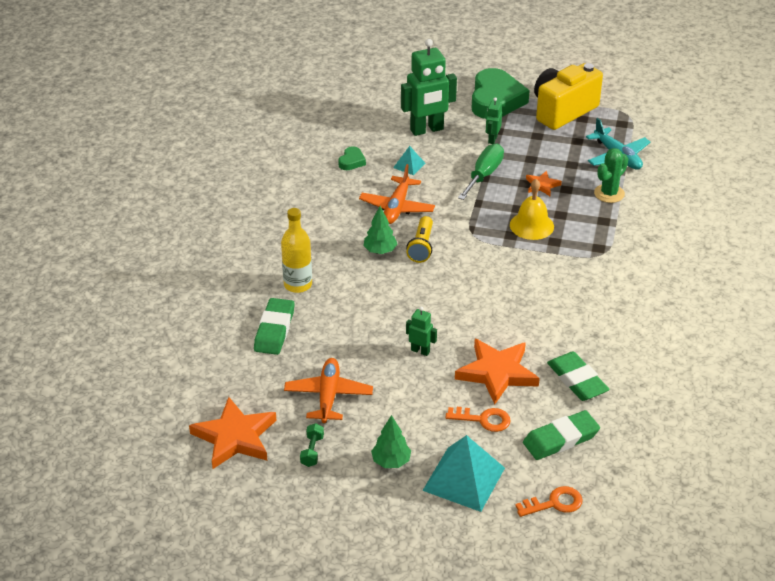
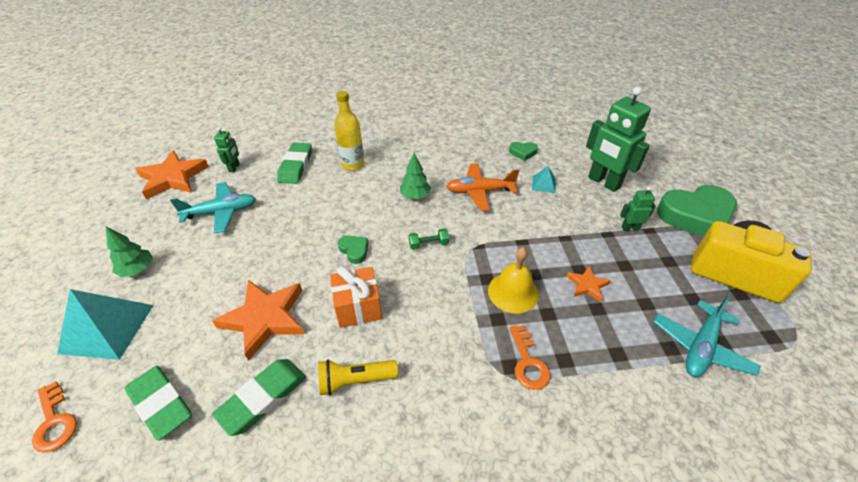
camera: 70 degrees right, 5 degrees up
(274, 330) = (295, 166): green eraser -> green eraser turned 75 degrees counterclockwise
(312, 451) = (155, 219): green dumbbell -> green dumbbell (428, 244)
(328, 396) = (221, 212): orange plane -> turquoise plane
(420, 351) = (288, 253): green robot -> green robot (234, 168)
(421, 247) = (434, 219): yellow flashlight -> yellow flashlight (355, 381)
(439, 306) = (354, 250): none -> green heart
(483, 419) = (193, 324): orange key -> orange key (528, 363)
(484, 175) = (568, 235): green screwdriver -> none
(509, 315) = (358, 307): none -> orange gift
(609, 193) = (620, 354): green cactus -> none

